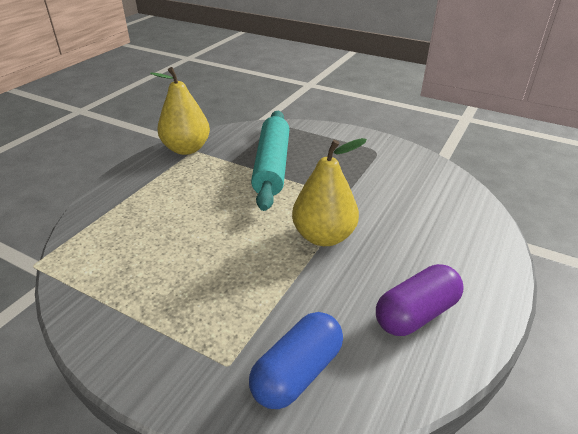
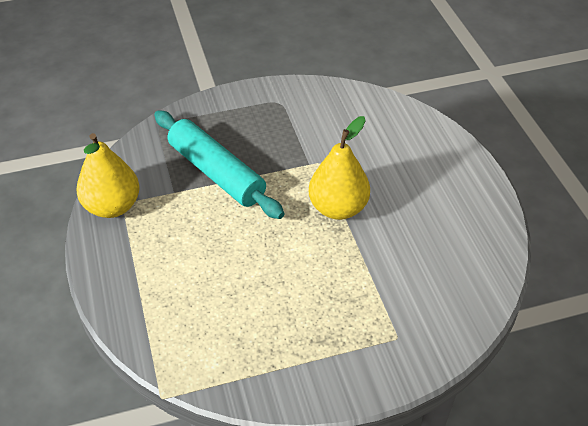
camera: 45 degrees left, 10 degrees up
(297, 372) = (437, 308): blue capsule -> none
(416, 314) = (454, 221): purple capsule -> none

